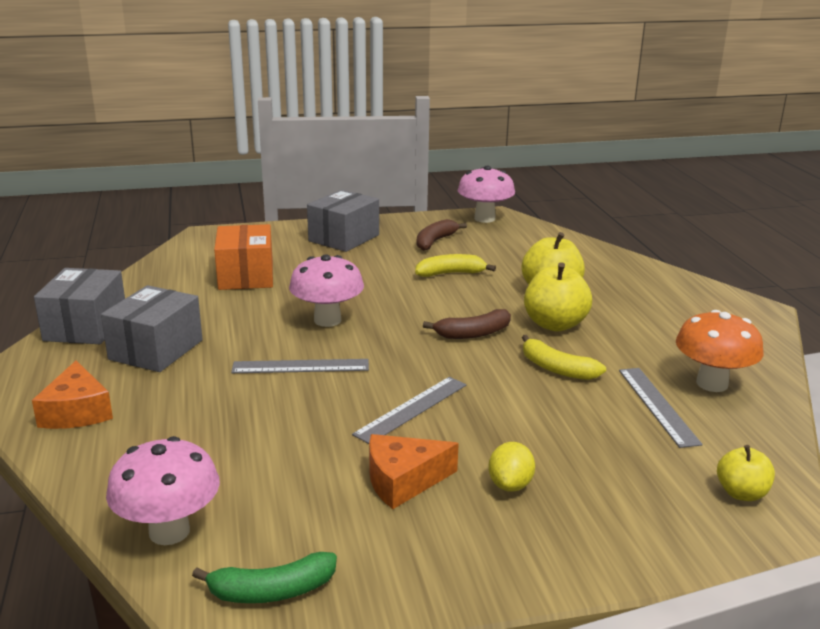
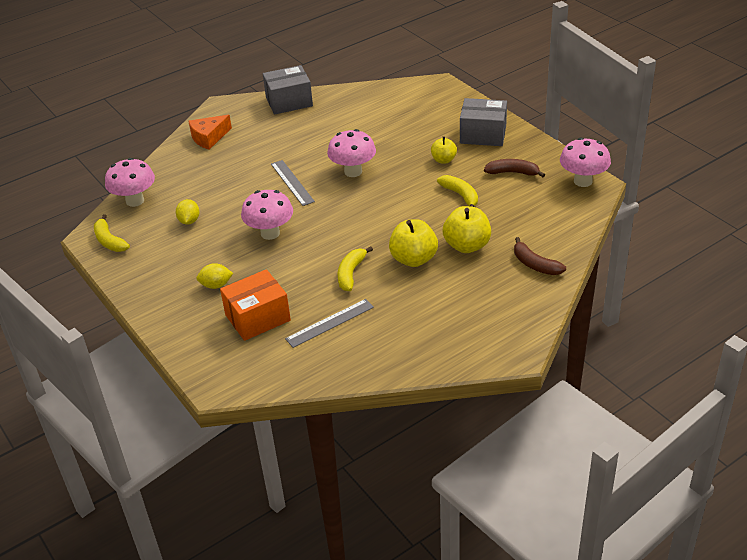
camera: 70 degrees right, 15 degrees up
(156, 350) = (279, 132): grey box -> none
(246, 276) = (390, 122): orange box -> orange box (257, 317)
(271, 591) = (109, 241): green banana -> yellow banana
(303, 478) = (189, 221): none -> yellow lemon
(403, 481) = (202, 250): orange cheese -> none
(412, 409) = (270, 233): grey ruler -> pink mushroom
(473, 333) = (375, 229): brown banana -> brown banana (535, 264)
(712, 384) = (374, 342): orange mushroom -> none
(741, 493) = (250, 369): yellow apple -> yellow apple (443, 160)

